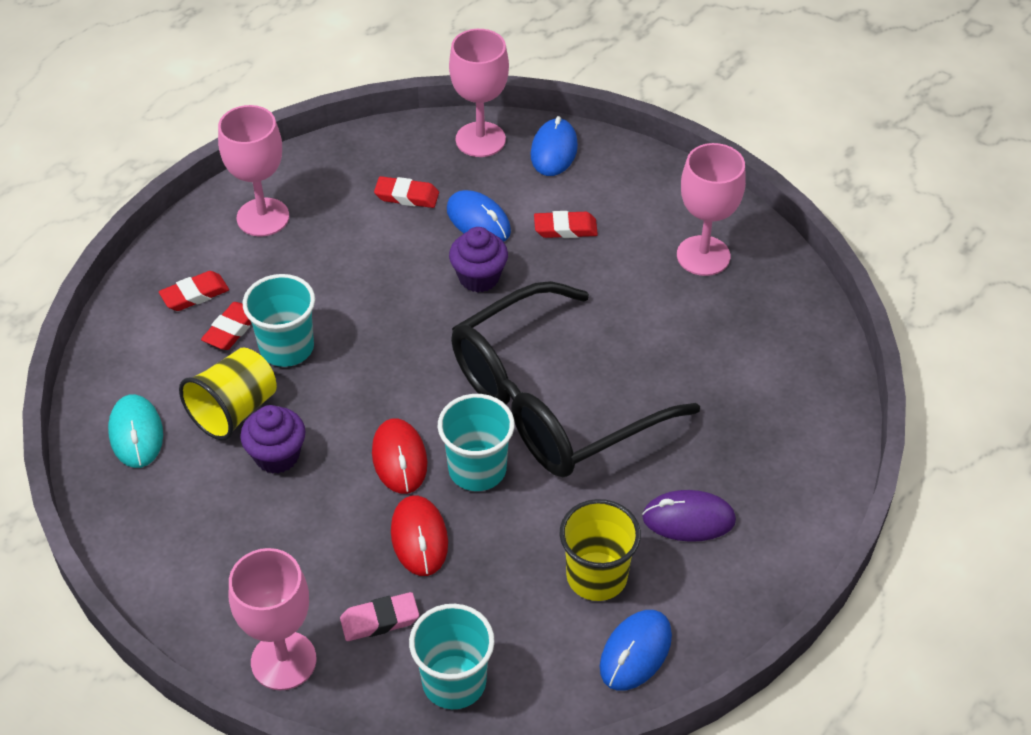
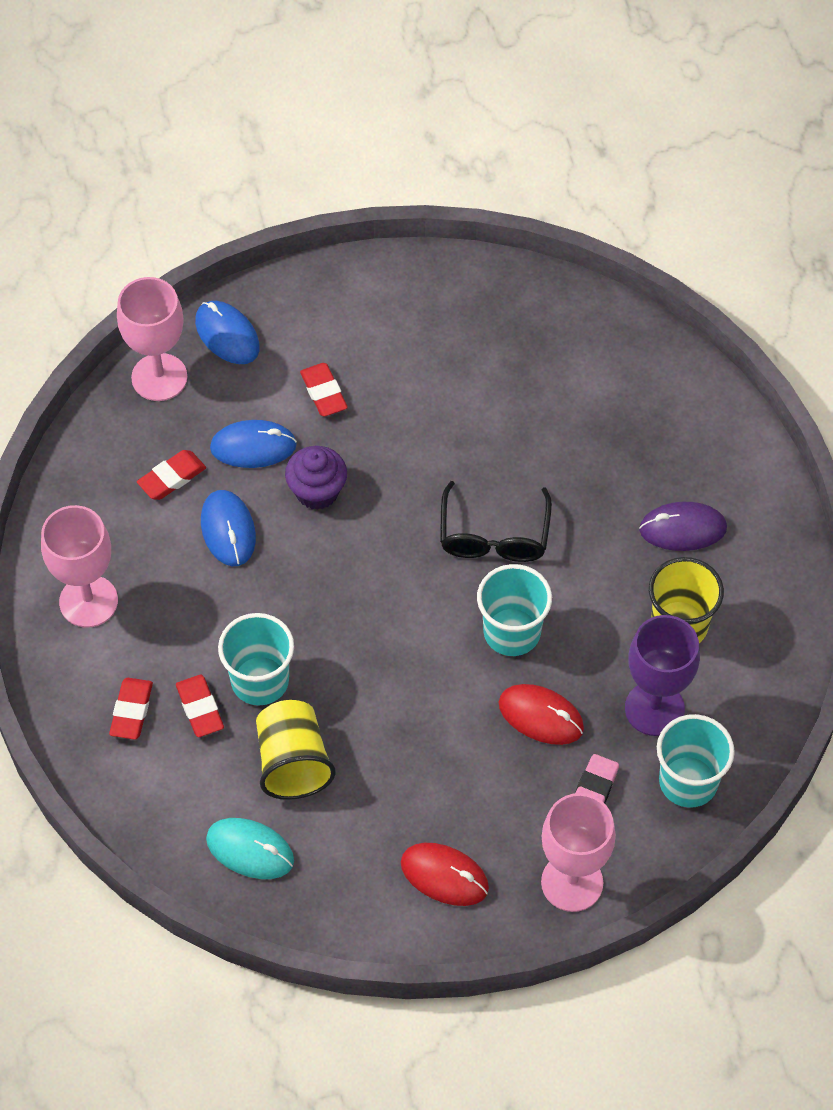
camera: 50 degrees left, 10 degrees up
(277, 456) = (370, 761): purple cupcake -> none
(399, 458) = (452, 678): red mouse -> red mouse (444, 876)
(501, 611) = (654, 708): none -> purple goblet
(551, 402) = (494, 536): black glasses -> black glasses, size x0.51
(565, 228) = (323, 393): red eraser -> red eraser turned 60 degrees counterclockwise
(635, 652) = (763, 648): blue mouse -> blue mouse (228, 530)
(688, 519) = (682, 529): purple mouse -> purple mouse turned 45 degrees clockwise
(703, 256) = (446, 323): pink goblet -> none

